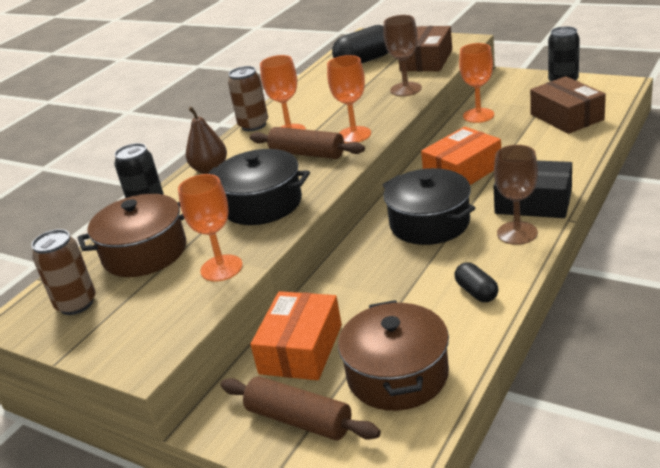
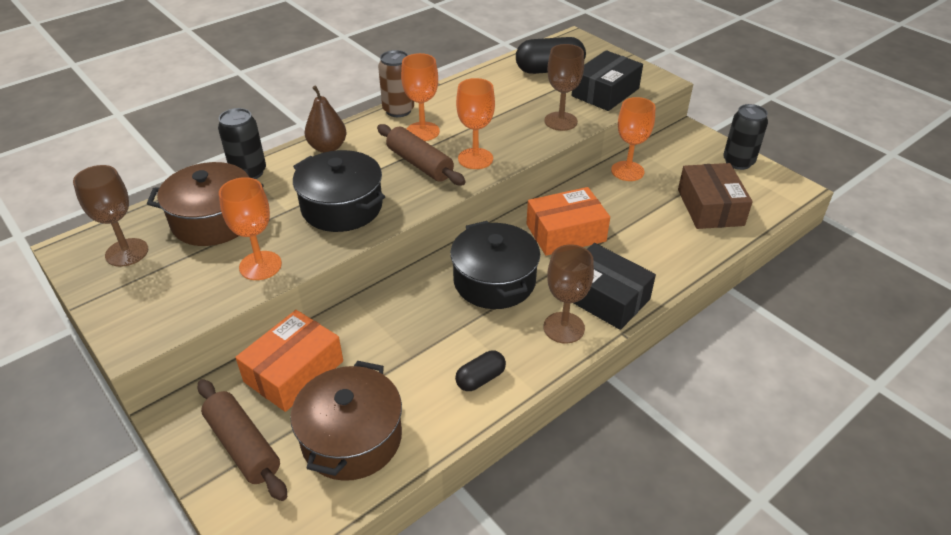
camera: 15 degrees right, 10 degrees up
(76, 304) = (127, 252): brown can -> brown goblet
(426, 60) = (605, 92): brown box -> black box
(476, 292) = (480, 379): black capsule -> black capsule turned 60 degrees clockwise

